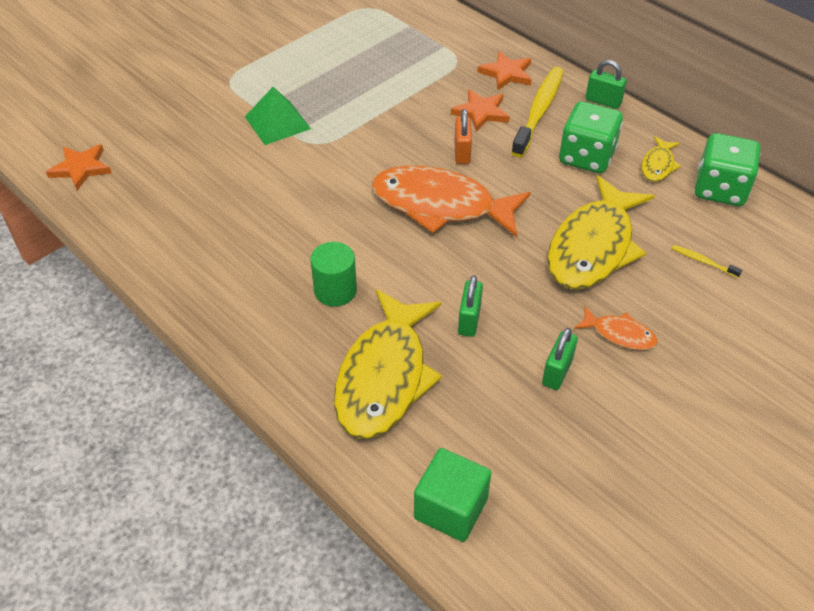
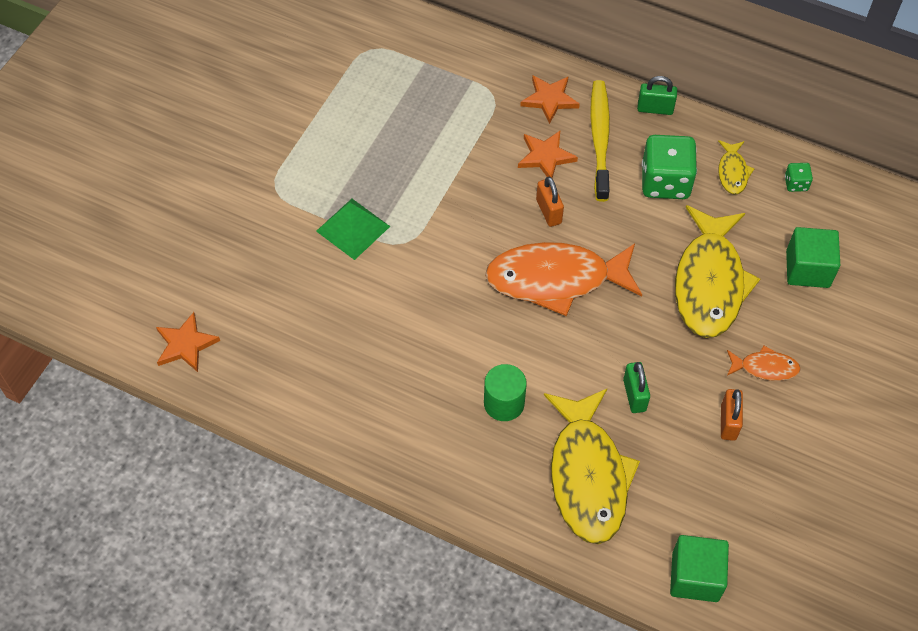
camera: 20 degrees left, 10 degrees up
(557, 372) = (728, 422): green padlock -> orange padlock
(703, 261) = (807, 269): yellow toothbrush -> green cube
(720, 189) = (796, 184): green dice -> green dice, size x0.46

